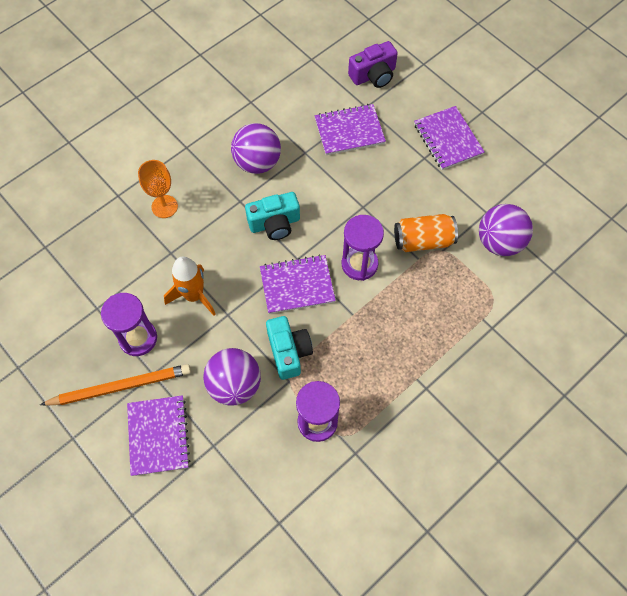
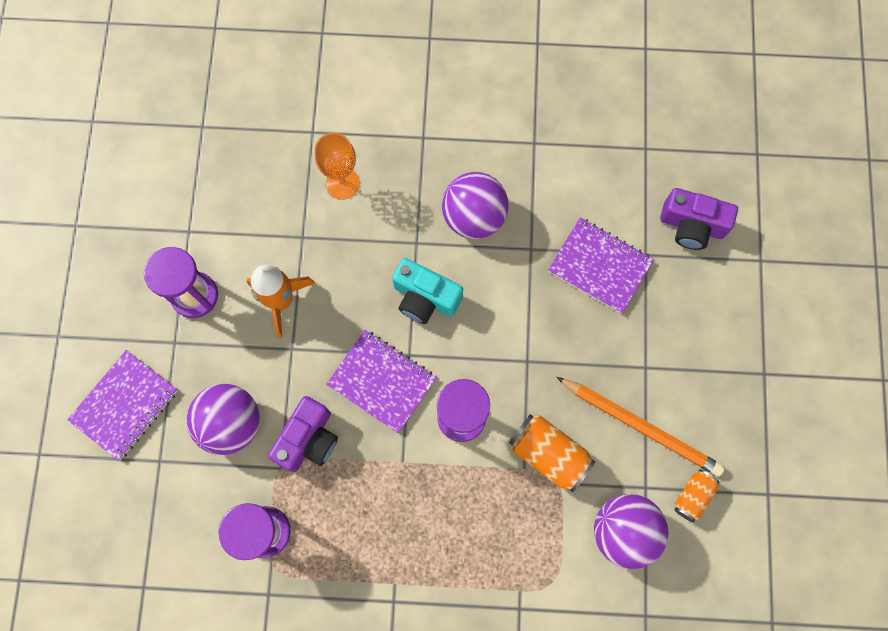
camera: 45 degrees right, 10 degrees up
(120, 386) = (138, 327): orange pencil -> orange pencil (641, 426)
(289, 352) = (308, 439): turquoise camera -> purple camera
(448, 139) = (692, 370): purple notebook -> none
(512, 196) = (692, 496): none -> orange can

